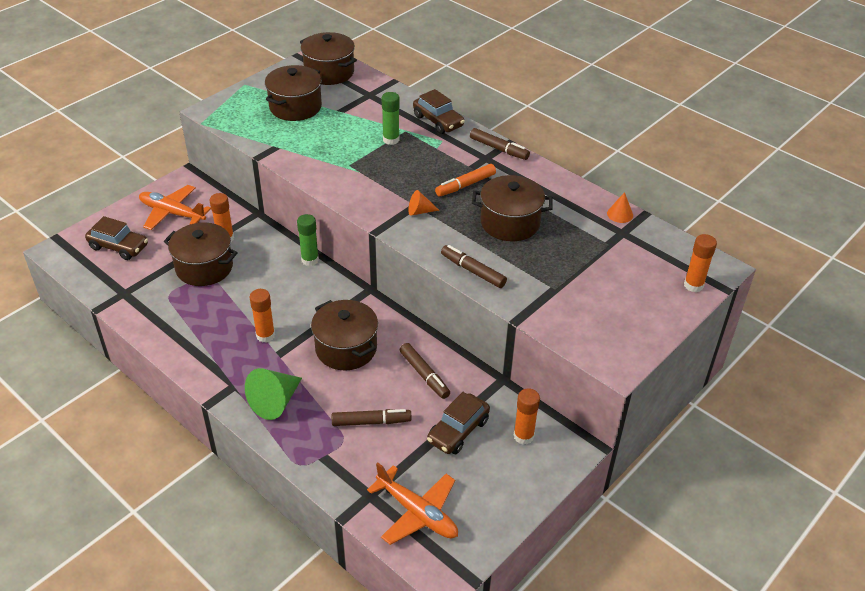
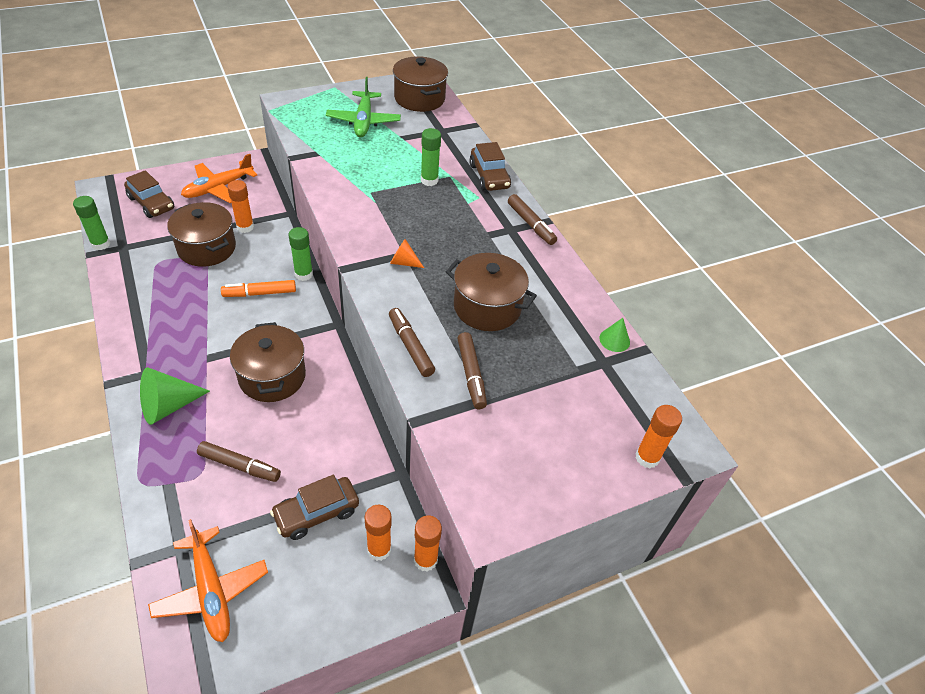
camera: 20 degrees right, 5 degrees up
(100, 297) = (100, 244): none -> green glue stick
(172, 213) = (218, 188): orange plane -> orange plane turned 90 degrees counterclockwise
(265, 335) = (209, 334): orange glue stick -> orange glue stick (425, 560)
(295, 107) = (363, 121): brown pot -> green plane
(424, 375) = (326, 436): brown marker -> brown marker (471, 374)
(465, 185) = (469, 250): orange marker -> orange marker (260, 293)
(620, 214) = (614, 340): orange cone -> green cone

